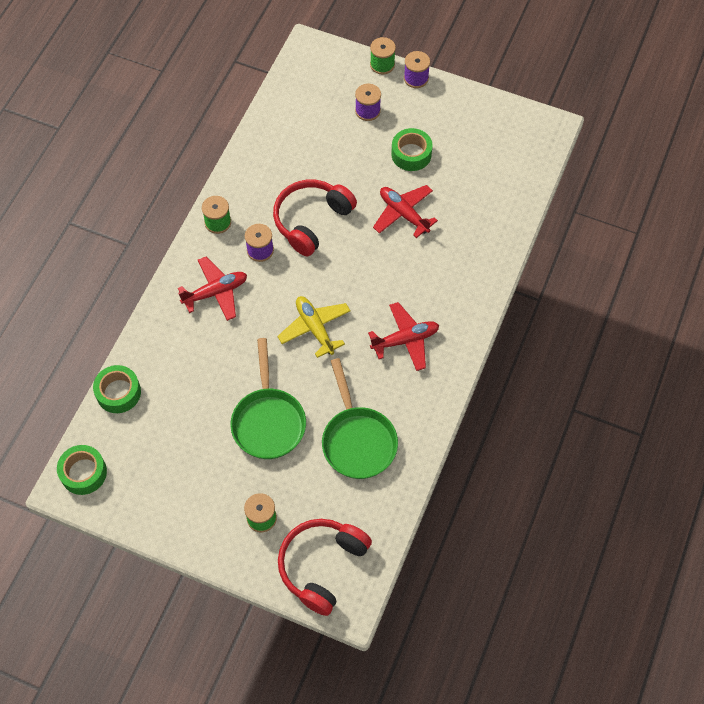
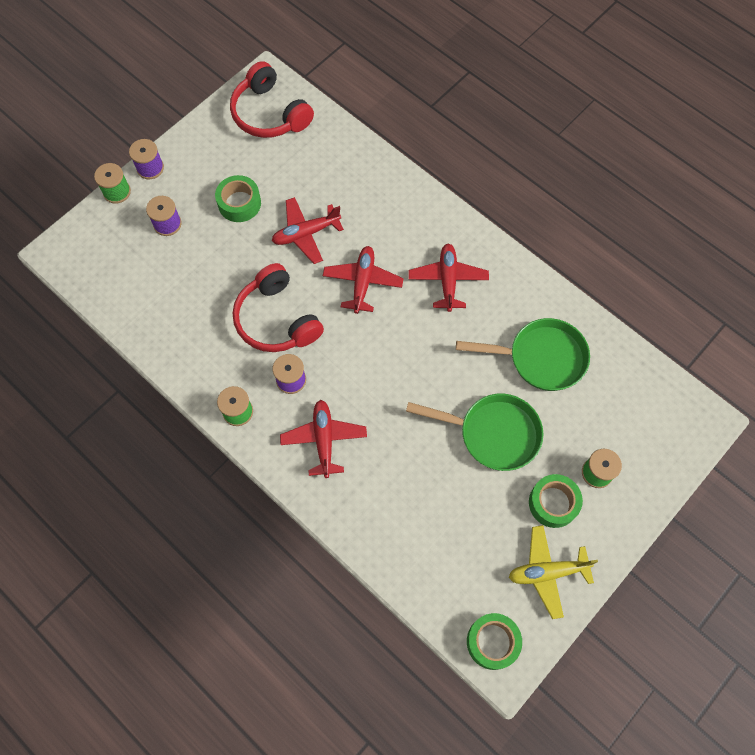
camera: 70 degrees left, 5 degrees up
(118, 393) = (408, 577): green tape -> green tape (553, 503)
(315, 328) = (404, 357): yellow plane -> yellow plane (547, 572)
(321, 566) = (661, 432): red headphones -> red headphones (269, 114)
(374, 273) = (362, 282): none -> red plane

